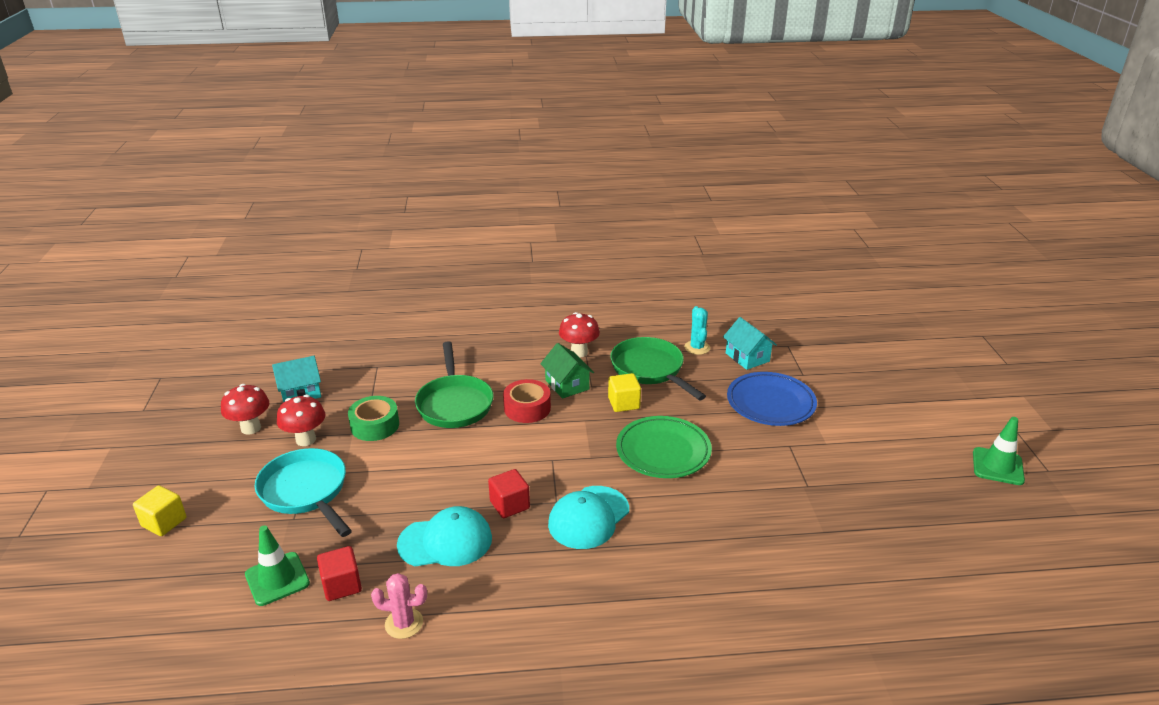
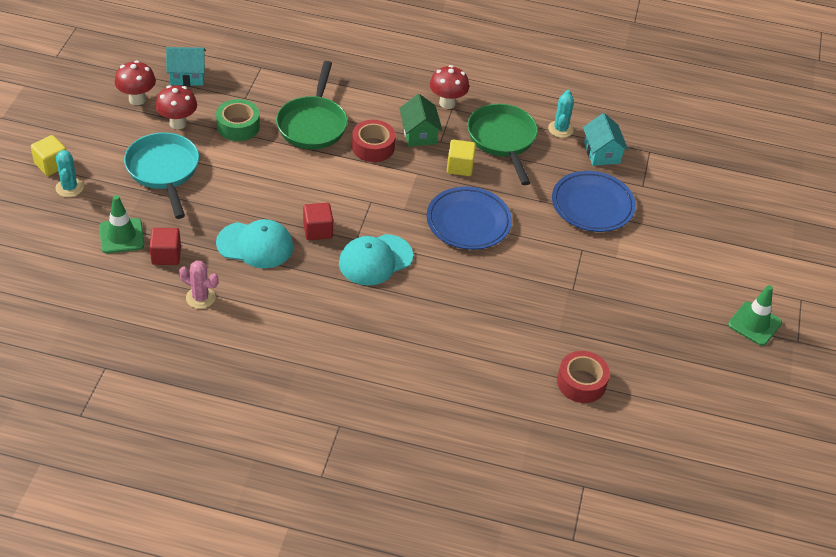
camera: 15 degrees right, 15 degrees up
(194, 542) = (69, 188): none -> turquoise cactus
(663, 451) = (468, 222): green plate -> blue plate
(885, 581) = (581, 382): none -> red tape

